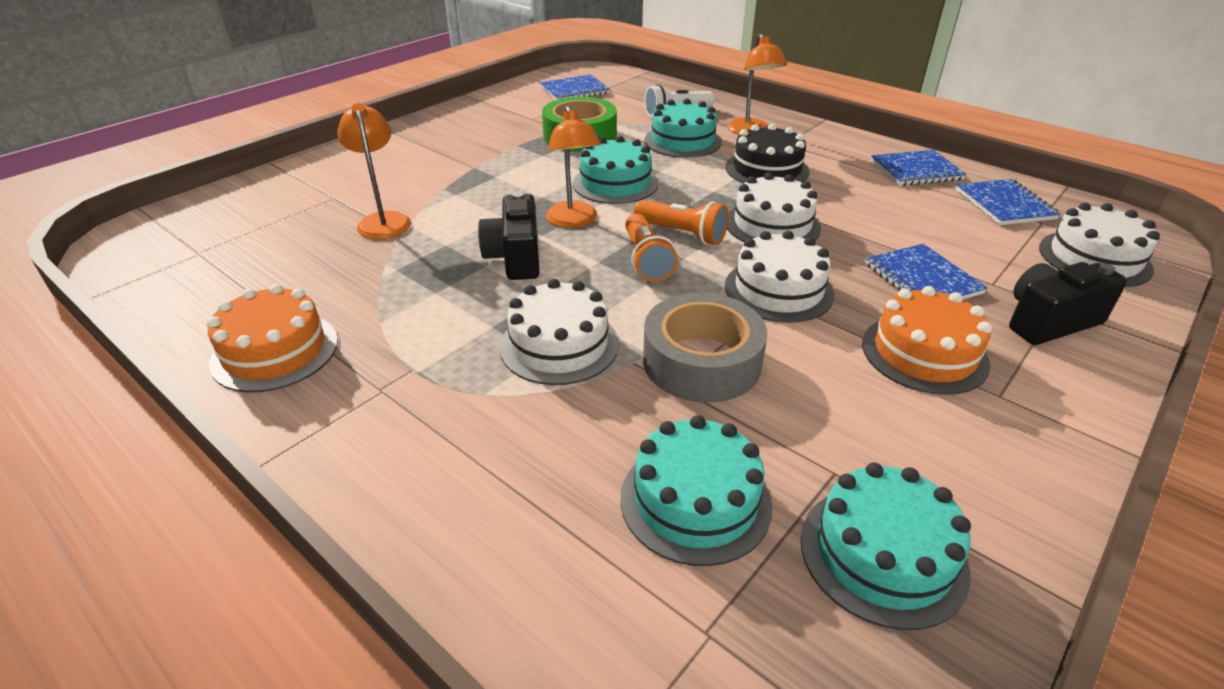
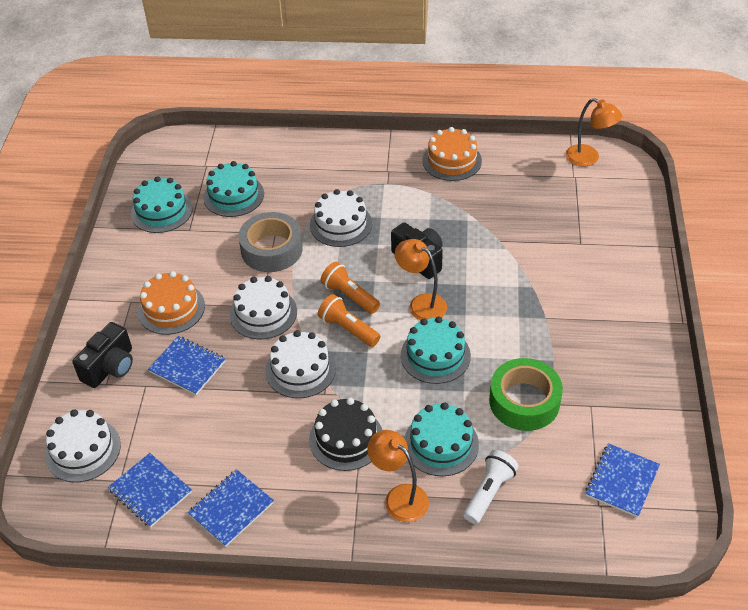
camera: 145 degrees right, 10 degrees up
(383, 220) = (524, 244): orange lamp -> orange lamp (589, 158)
(682, 234) = (348, 329): orange flashlight -> orange flashlight turned 45 degrees clockwise

